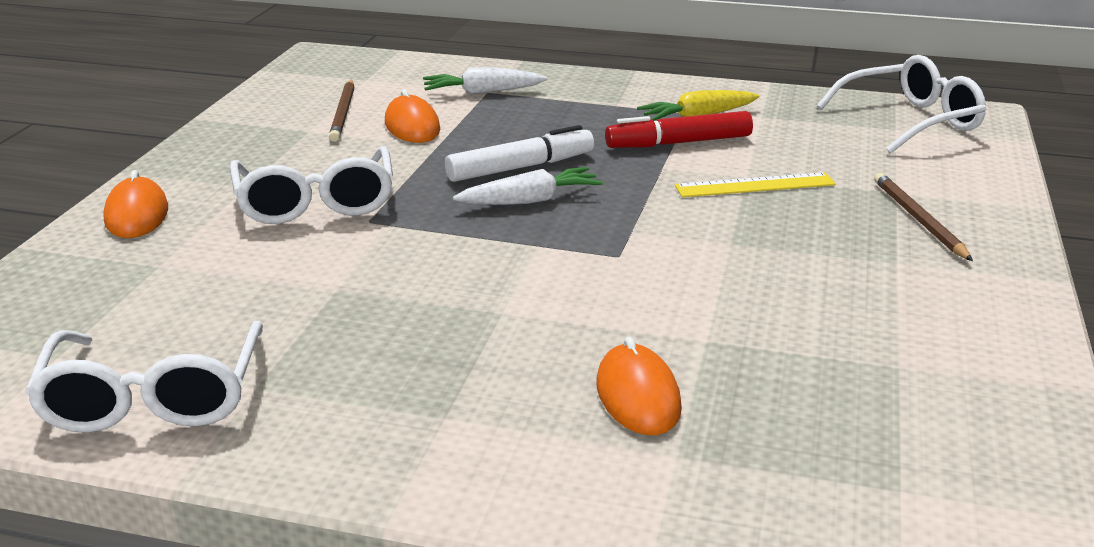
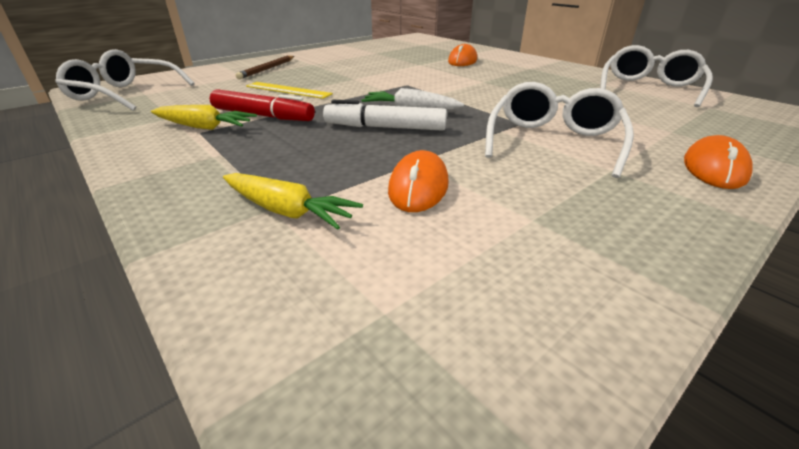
camera: 145 degrees left, 5 degrees up
(343, 113) = (476, 234): brown pencil -> none
(482, 92) = (287, 211): white carrot -> yellow carrot

